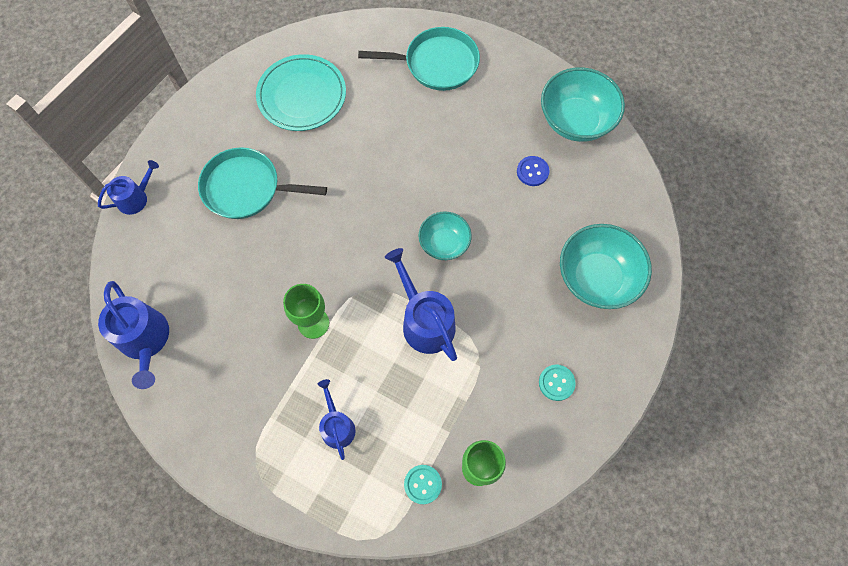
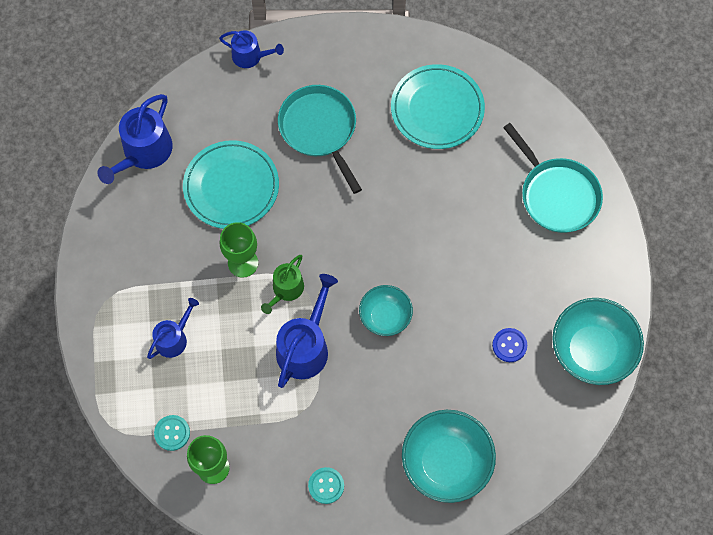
camera: 55 degrees right, 0 degrees up
(238, 288) = (231, 187): none -> turquoise plate
(364, 304) = (286, 290): none -> green watering can

